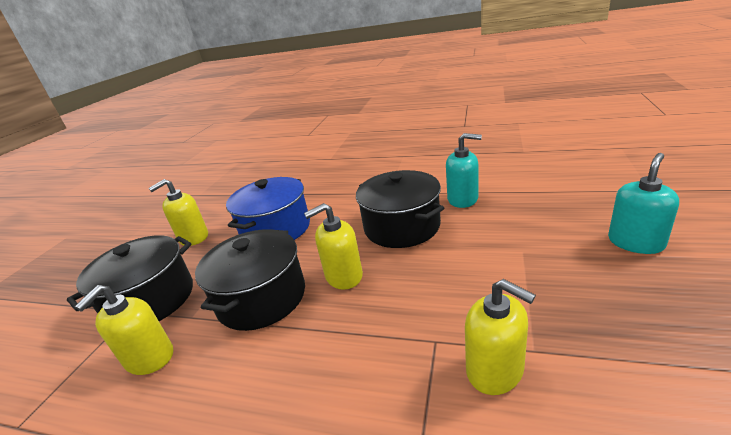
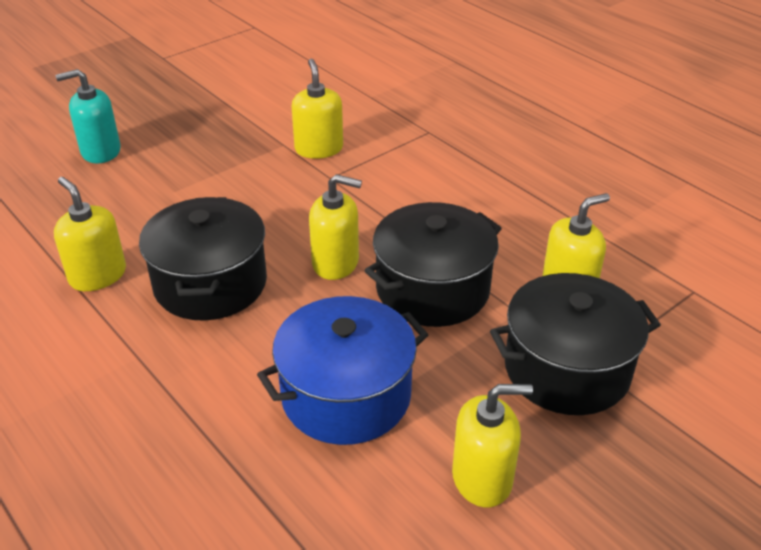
camera: 150 degrees left, 10 degrees up
(463, 199) = (98, 275): turquoise soap dispenser -> yellow soap dispenser

